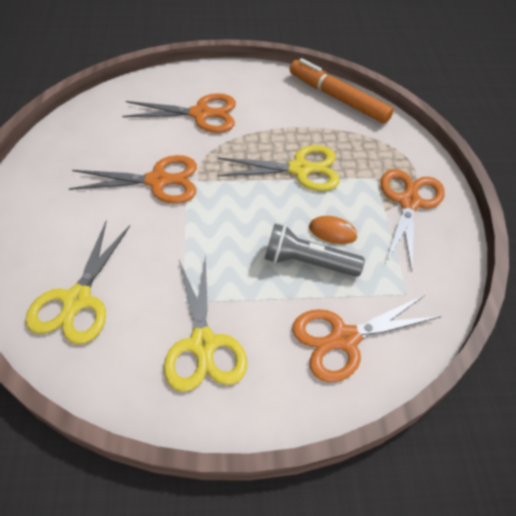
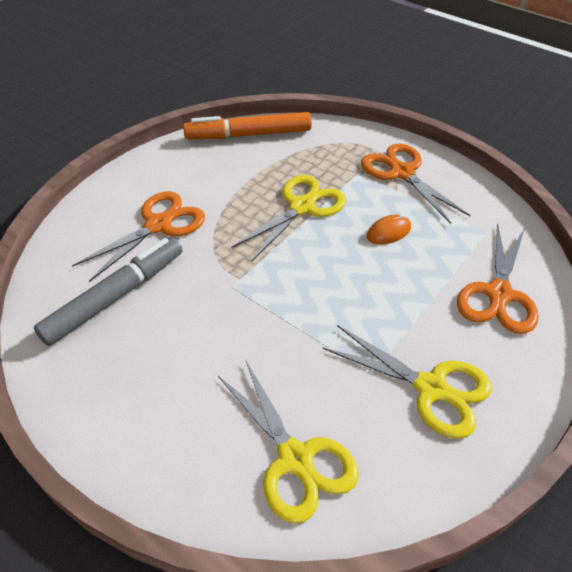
camera: 45 degrees left, 5 degrees down
(123, 135) = (115, 296): none -> grey marker
(158, 181) = (208, 306): orange scissors -> none
(308, 262) = (405, 266): grey flashlight -> none

